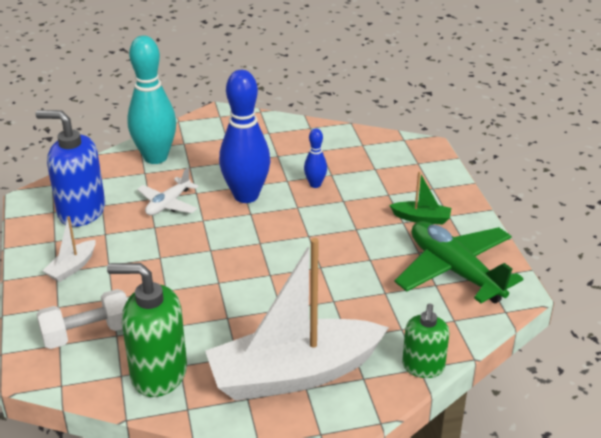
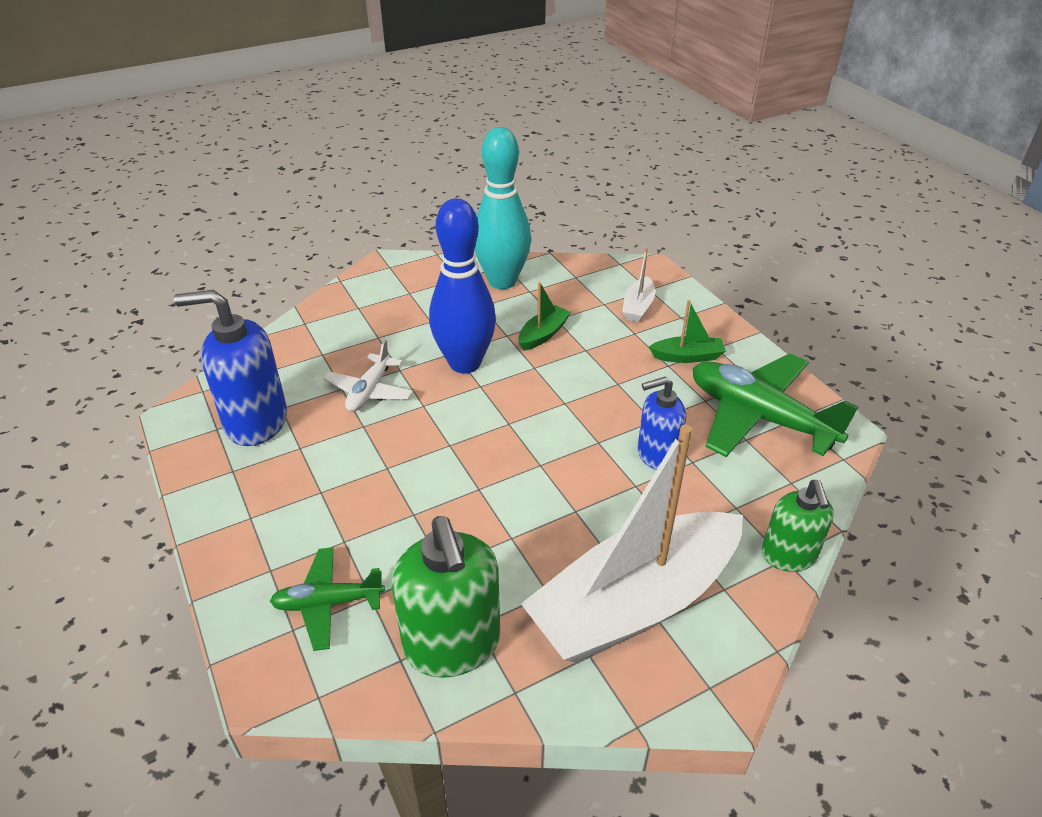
camera: 15 degrees left, 5 degrees up
(72, 267) = (271, 505): white boat -> white boat (638, 307)
(87, 333) = (328, 603): white dumbbell -> green plane
(155, 157) = (329, 331): turquoise bowling pin -> turquoise bowling pin (502, 281)
(158, 374) = (452, 645): green soap dispenser -> green soap dispenser turned 105 degrees counterclockwise
(315, 184) = (543, 335): blue bowling pin -> green boat
(360, 283) = (657, 455): none -> blue soap dispenser

